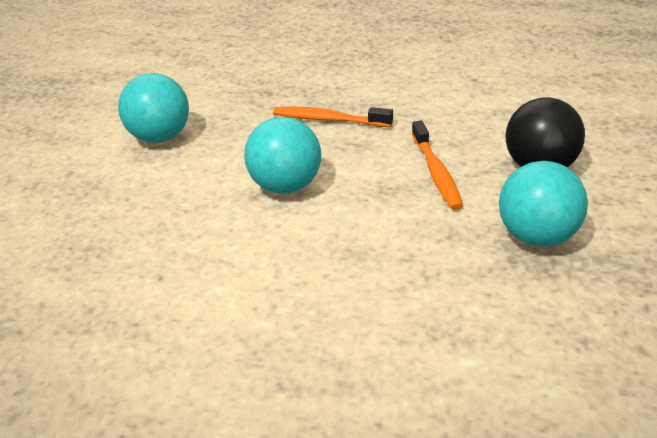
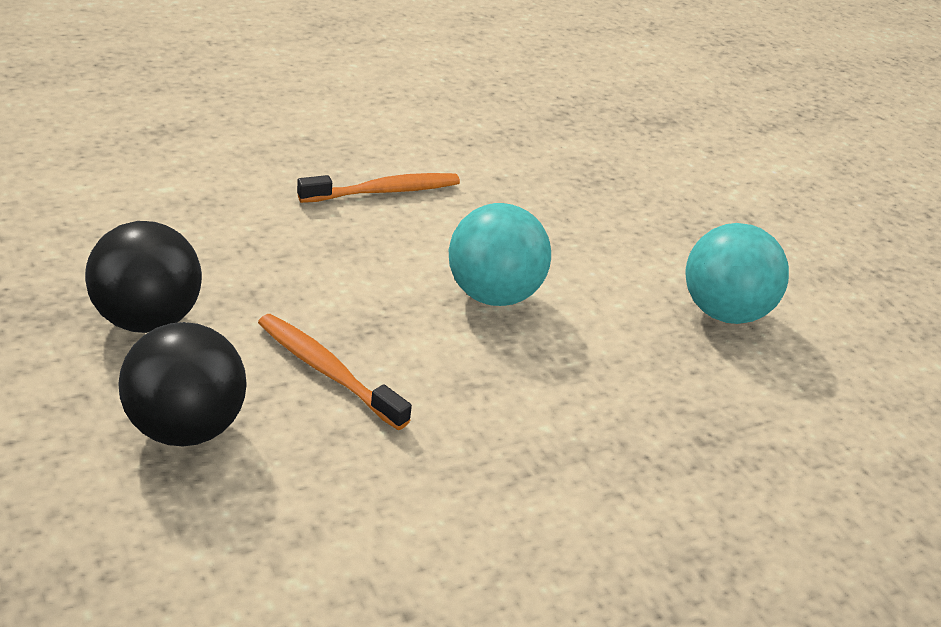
camera: 135 degrees right, 0 degrees up
(329, 119) = (555, 415): orange toothbrush -> orange toothbrush (384, 191)
(537, 236) = (147, 320): turquoise ball -> black ball

